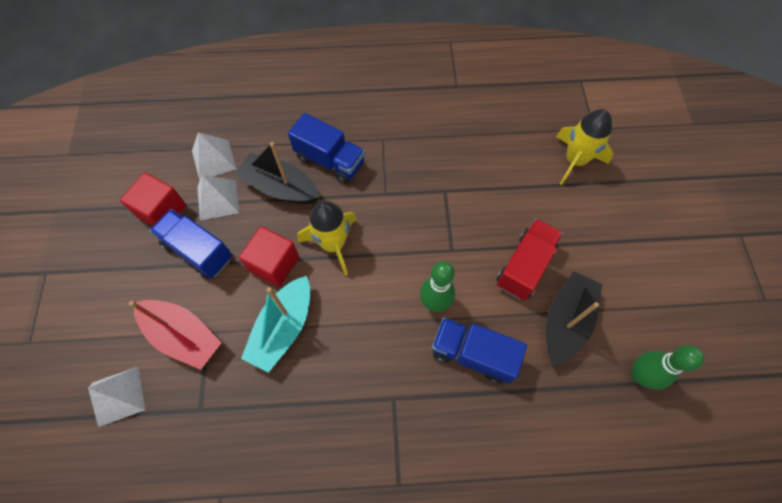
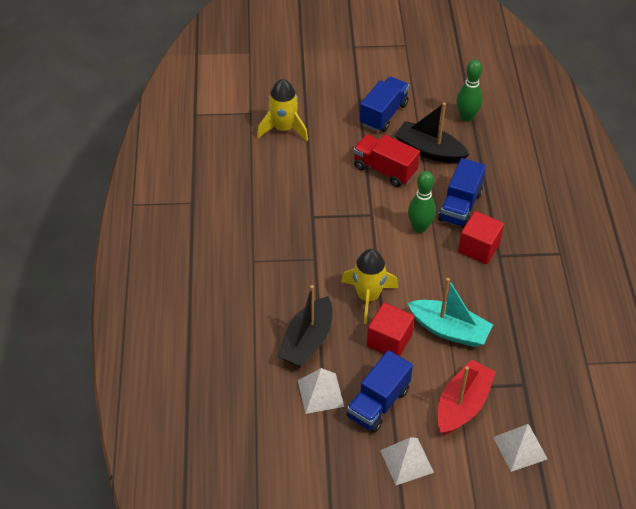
camera: 90 degrees left, 15 degrees down
(162, 211) = (334, 441): red cube -> red cube (478, 248)
(214, 159) = (272, 402): white pyramid -> white pyramid (407, 461)
(330, 160) = (277, 302): blue truck -> blue truck (383, 114)

